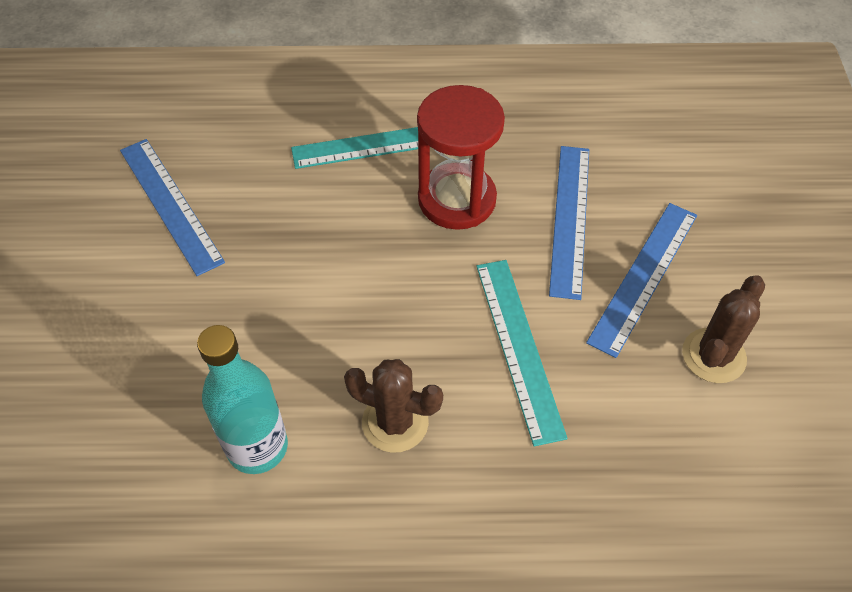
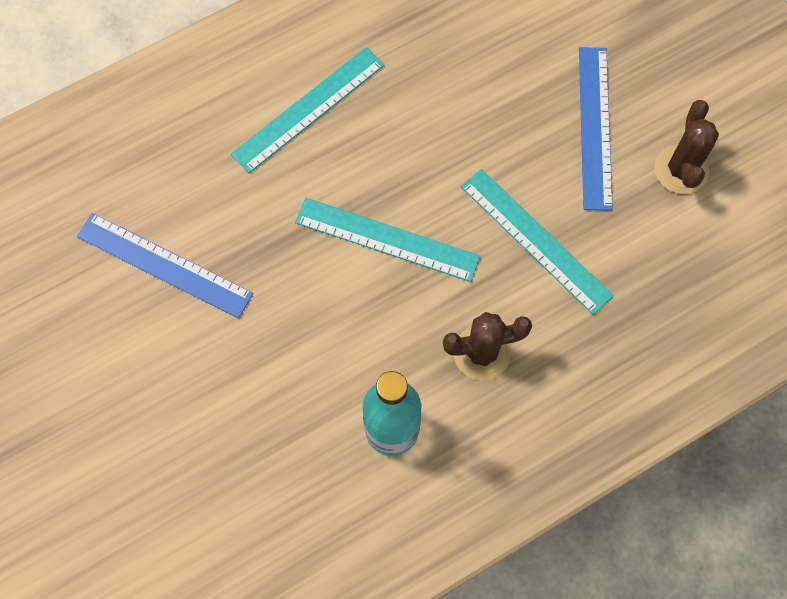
camera: 30 degrees left, 15 degrees up
(376, 277) = (387, 239): none -> turquoise ruler
(457, 199) = (406, 132): red hourglass -> none
(570, 219) = (509, 103): blue ruler -> none

